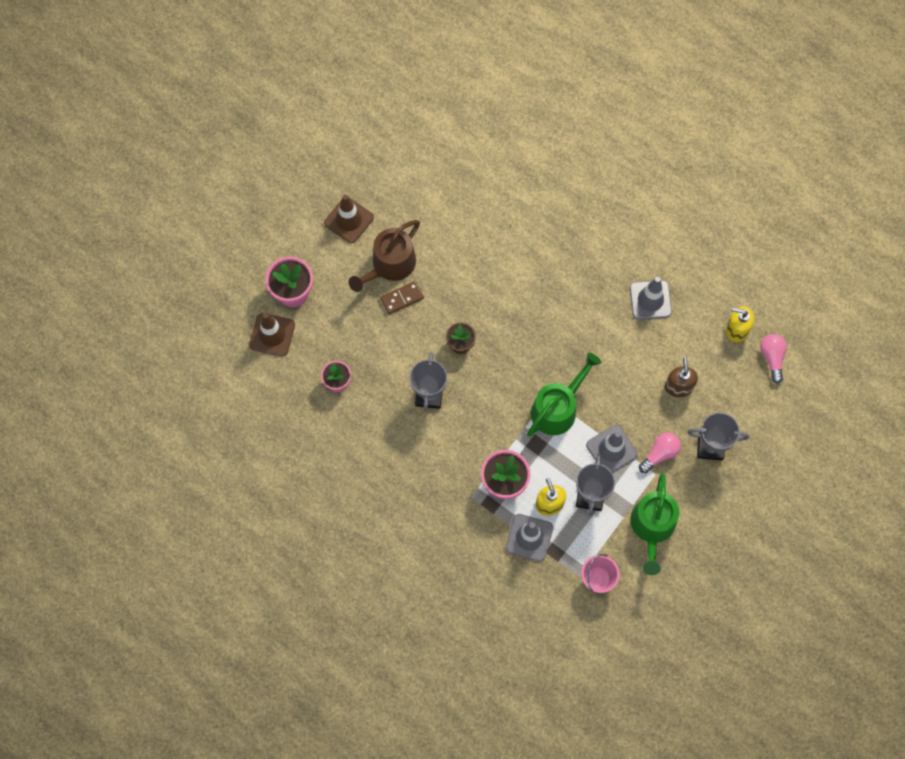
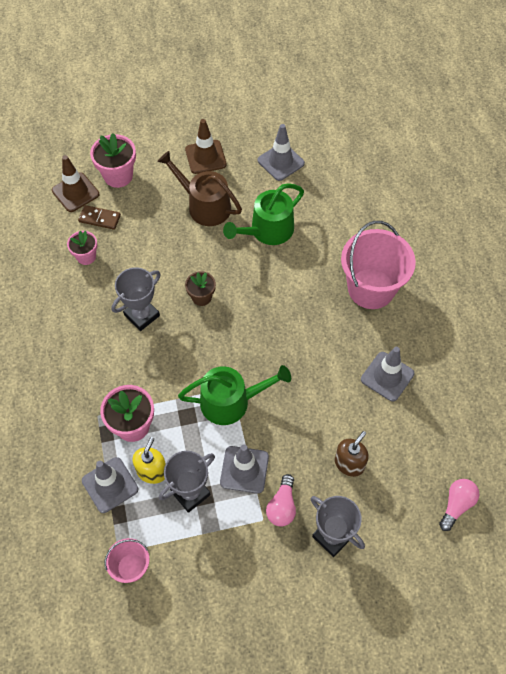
camera: 40 degrees right, 10 degrees down
(390, 265) = (205, 206): brown watering can -> brown watering can turned 45 degrees clockwise
(402, 298) = (190, 234): brown domino -> brown domino (99, 218)
(414, 178) = (280, 162): none -> grey traffic cone
(580, 237) = (371, 288): none -> pink bucket
(652, 526) = (219, 563): green watering can -> green watering can (268, 230)
(660, 454) = (282, 506): pink light bulb -> pink light bulb turned 105 degrees clockwise
(736, 329) = (443, 456): yellow soap dispenser -> none

